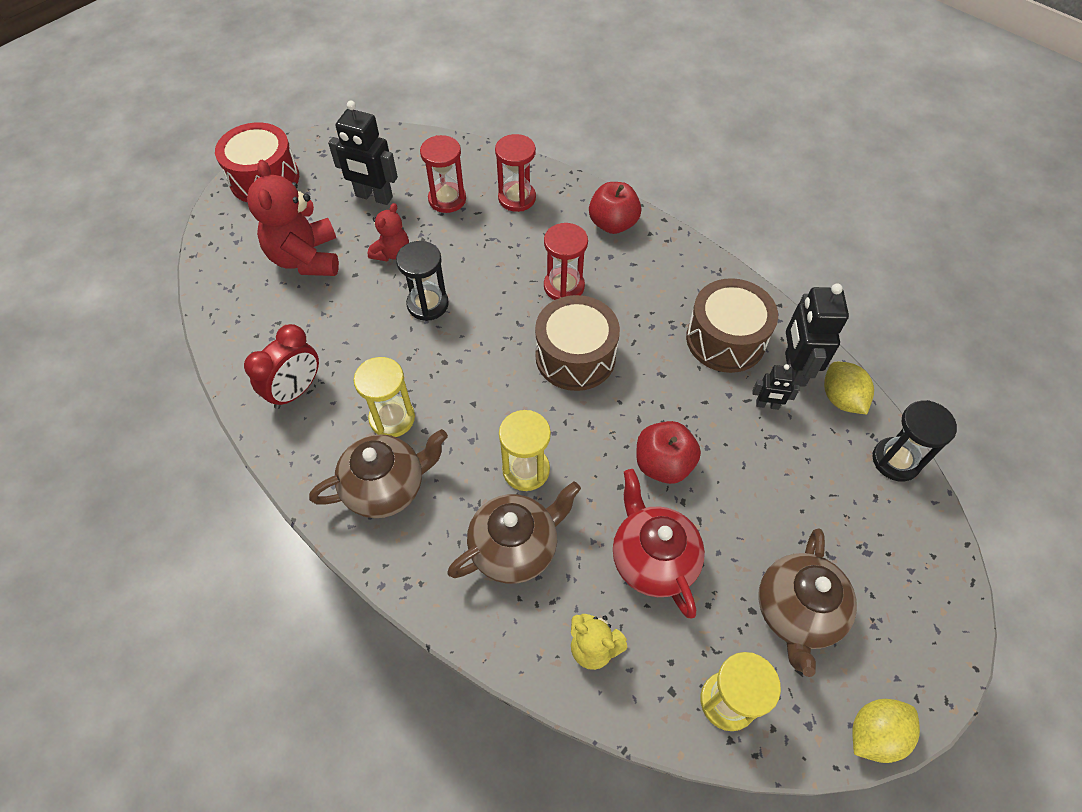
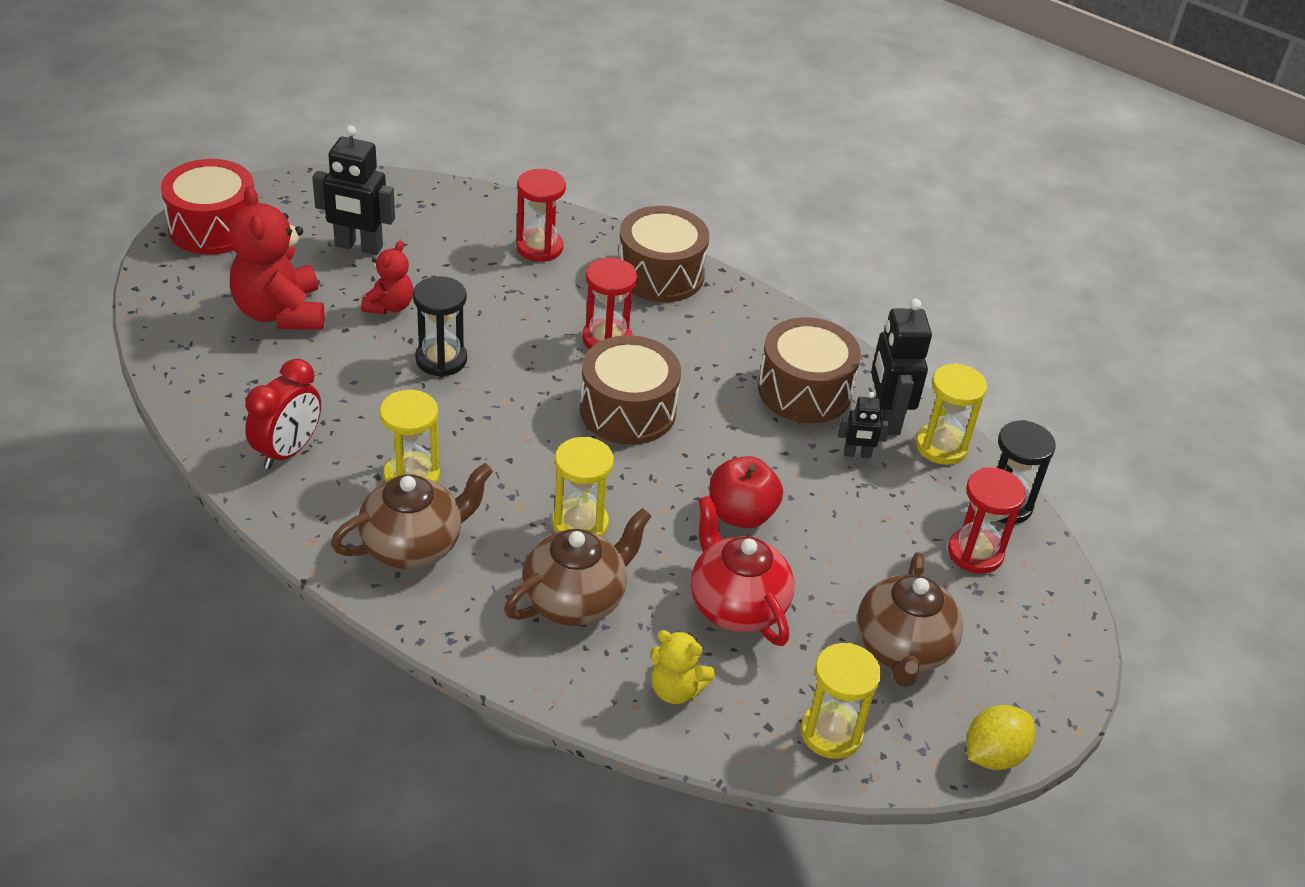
camera: 10 degrees left, 15 degrees down
(447, 199) = (452, 249): red hourglass -> red hourglass (975, 553)
(613, 224) = (660, 274): red apple -> brown drum
(841, 399) = (941, 446): yellow lemon -> yellow hourglass

